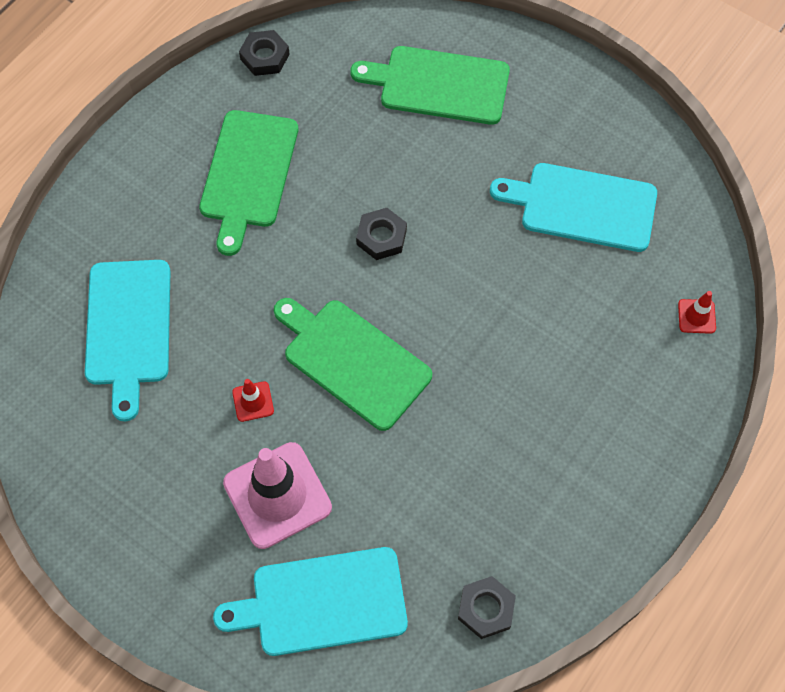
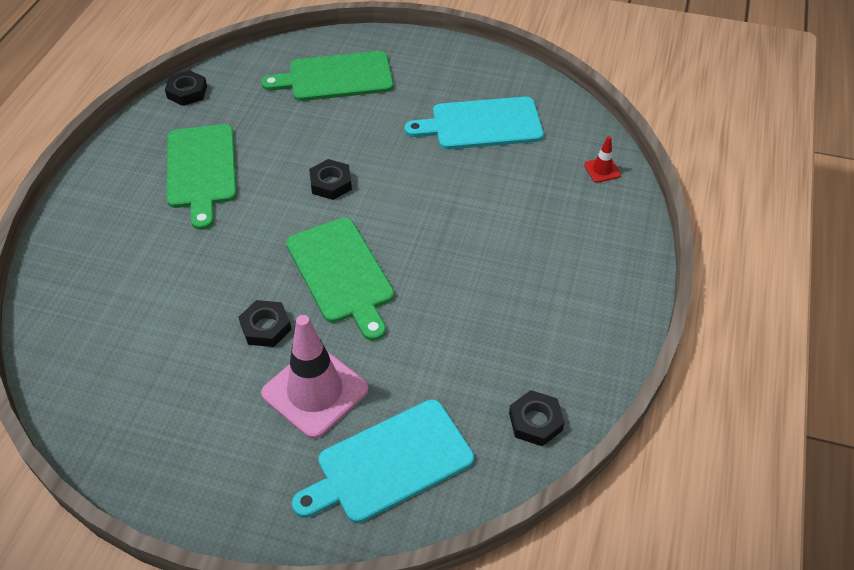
camera: 20 degrees left, 15 degrees down
(129, 328) = (132, 305): turquoise cutting board -> none
(253, 401) = (266, 327): red traffic cone -> black nut
(352, 361) = (342, 273): green cutting board -> green cutting board turned 135 degrees counterclockwise

